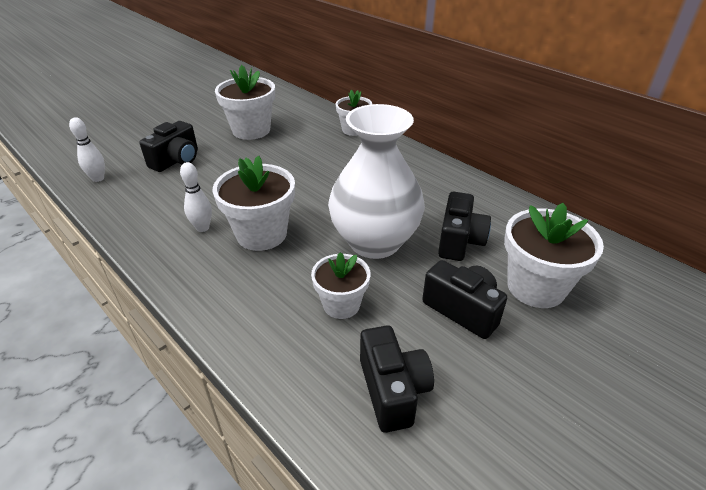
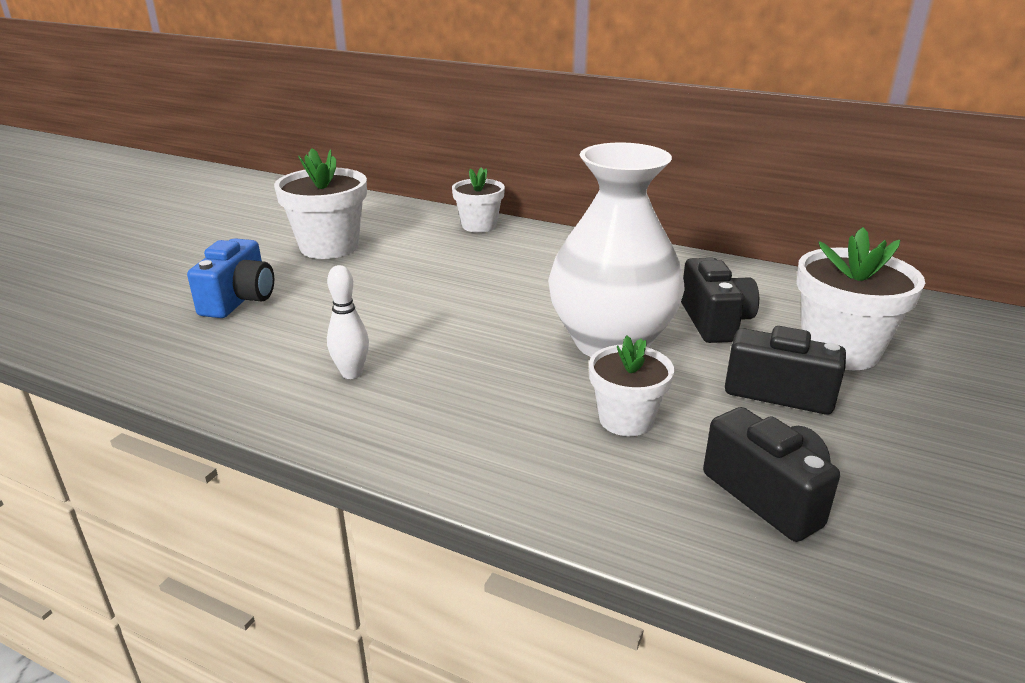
camera: 20 degrees left, 10 degrees down
(98, 178) = (121, 344): white bowling pin -> none
(176, 160) = (239, 300): black camera -> blue camera
(261, 234) = (448, 364): white flower pot -> none

